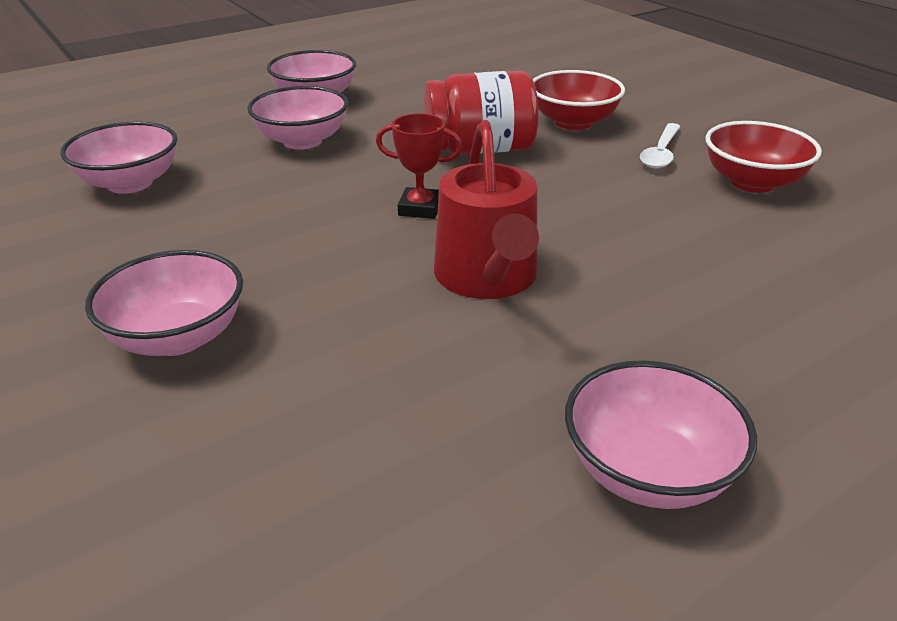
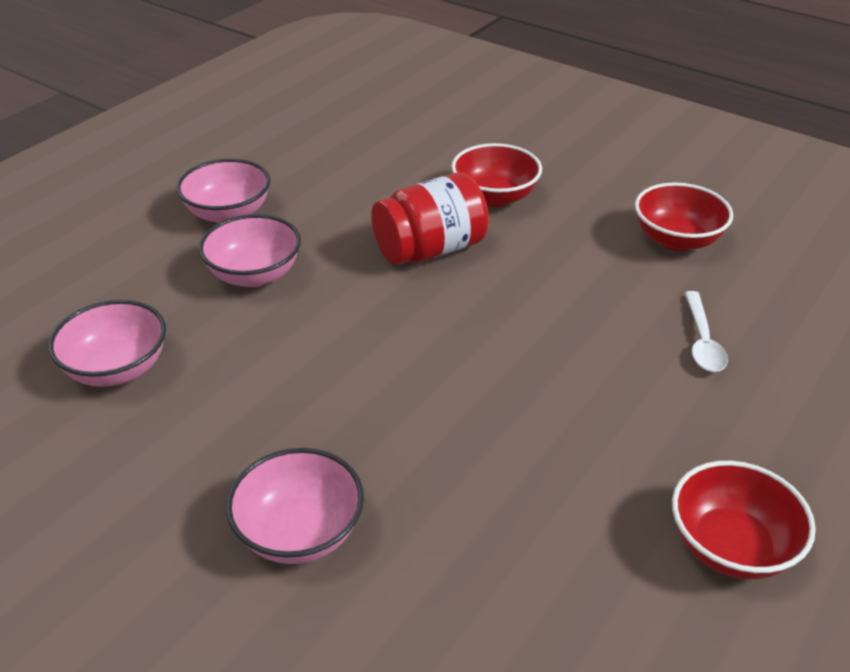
camera: 20 degrees left, 5 degrees up
(420, 208) = (419, 334): red trophy -> none
(488, 278) = (521, 398): red watering can -> none
(648, 472) = (731, 546): pink bowl -> red bowl
(661, 153) = (588, 221): white spoon -> white spoon (702, 341)

